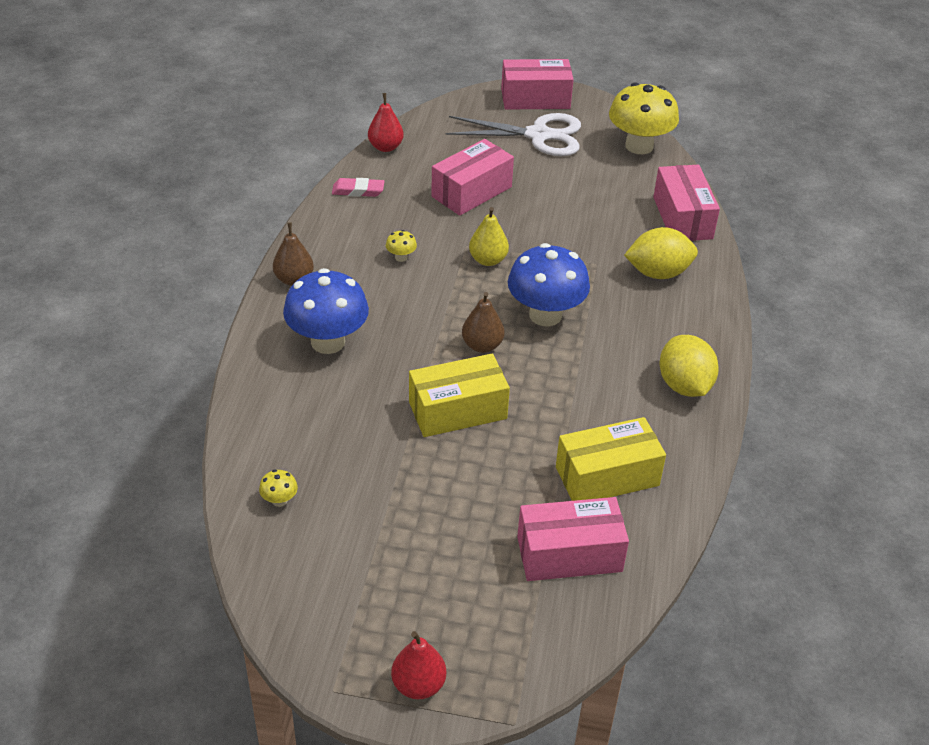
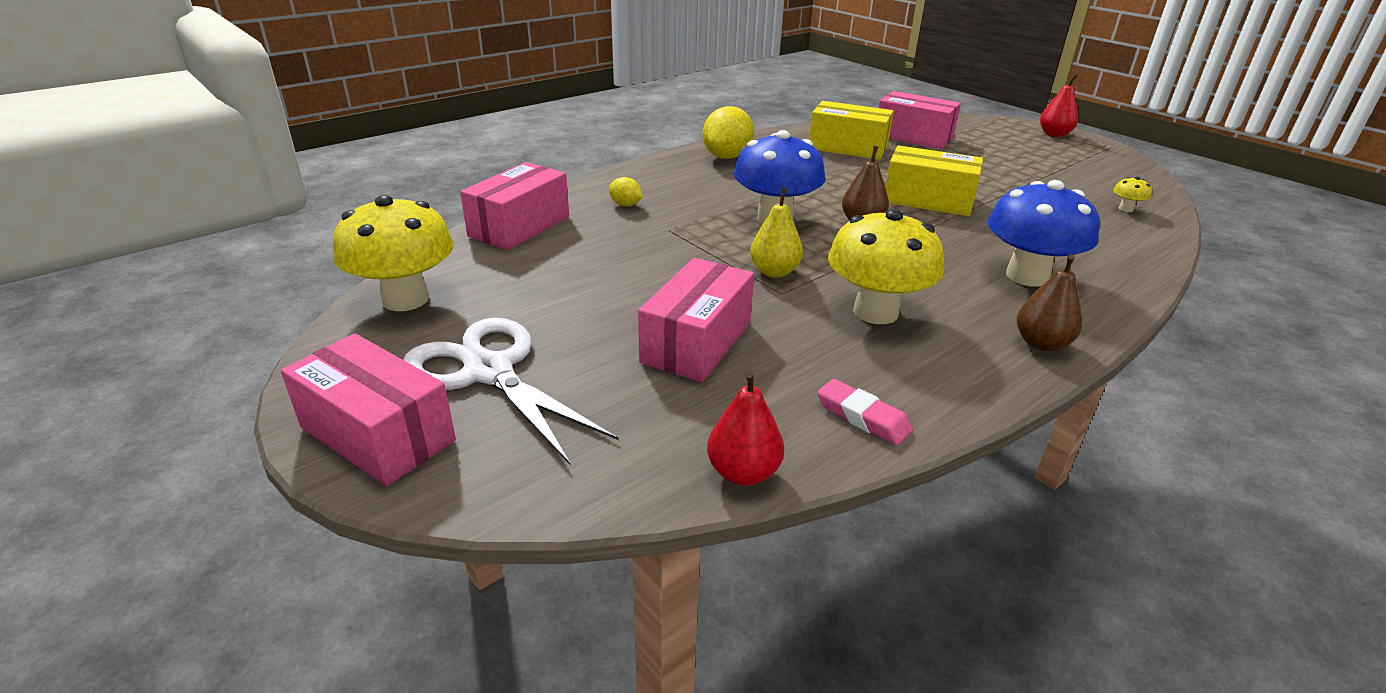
camera: 140 degrees left, 10 degrees down
(401, 257) = (875, 312): yellow mushroom -> yellow mushroom, size x2.48
(471, 192) = (697, 342): pink box -> pink box turned 60 degrees counterclockwise
(658, 273) = (625, 205): yellow lemon -> yellow lemon, size x0.50

